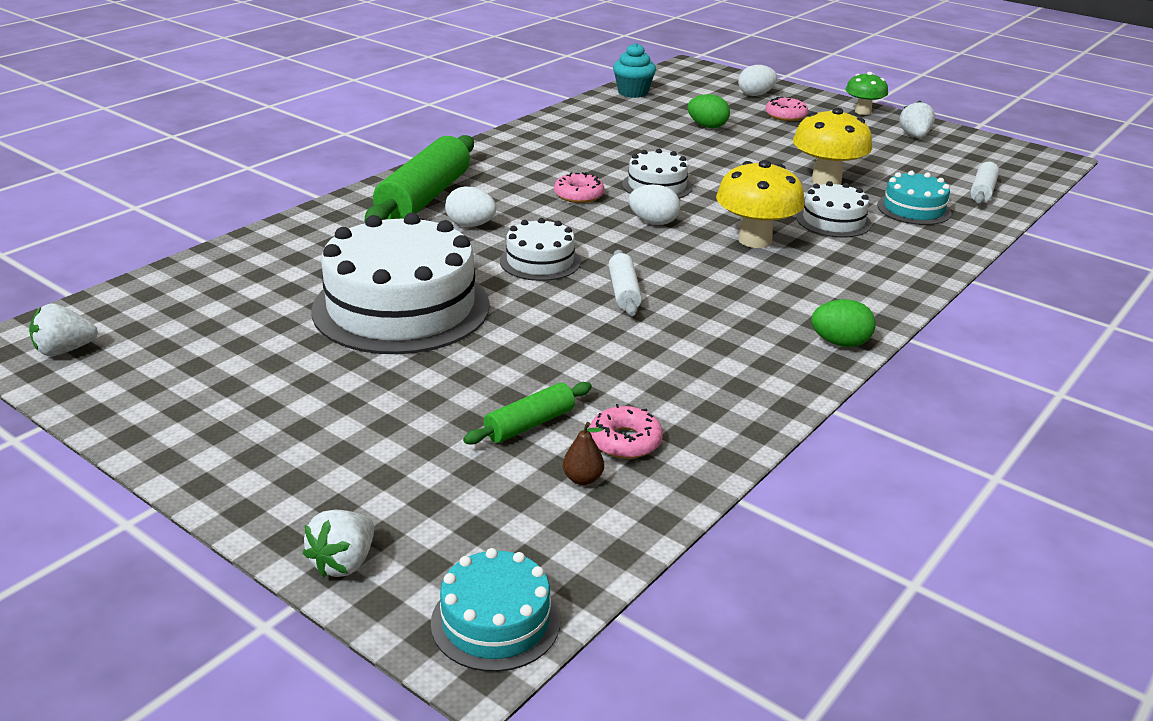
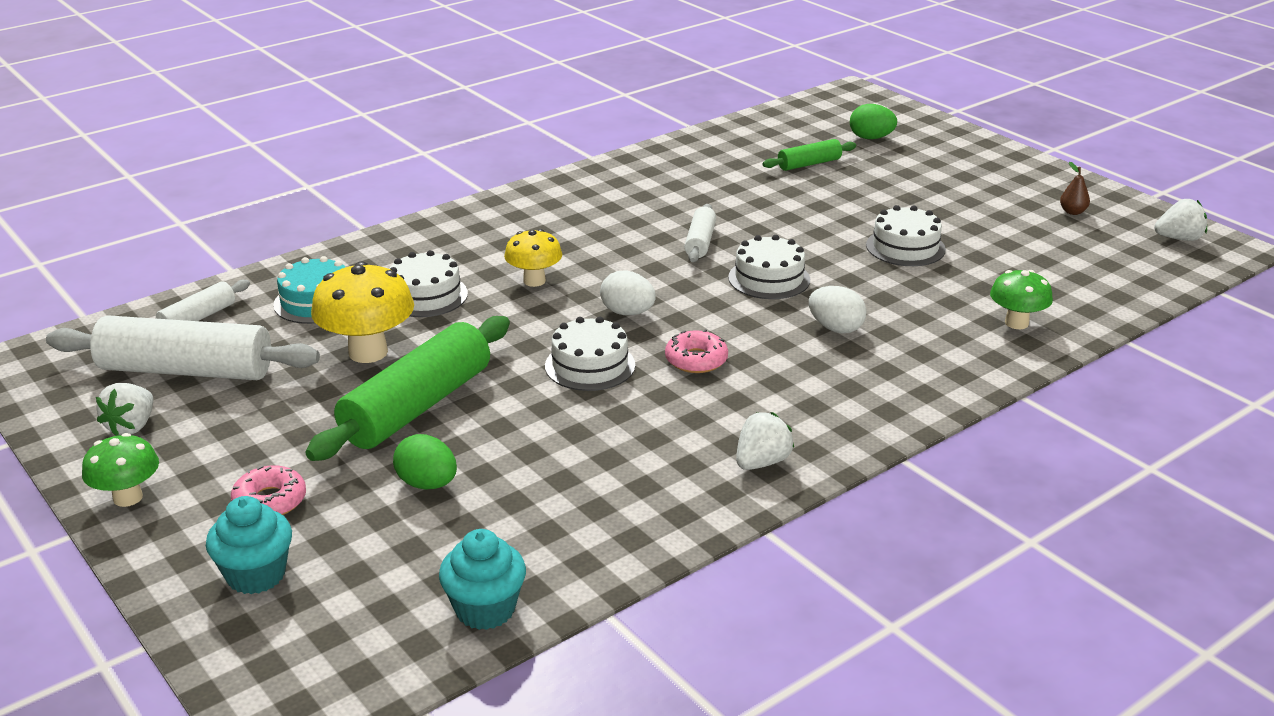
camera: 165 degrees left, 0 degrees up
(306, 242) = (1016, 323): none -> green mushroom
(344, 563) = (922, 120): white strawberry -> white strawberry (761, 462)
(401, 307) = (905, 247): white cake -> white cake, size x0.50
(424, 198) = (890, 374): green rolling pin -> green rolling pin (417, 407)
(495, 621) = (843, 97): turquoise cake -> none
(583, 479) = (782, 138): brown pear -> brown pear (1072, 212)
(625, 441) = (748, 151): pink donut -> none
(755, 95) = (256, 575): white egg -> turquoise cupcake
(755, 240) = (534, 281): yellow mushroom -> yellow mushroom, size x0.63
(840, 343) = (548, 188): green egg -> green egg (871, 138)
(933, 162) = (186, 371): none -> white rolling pin

